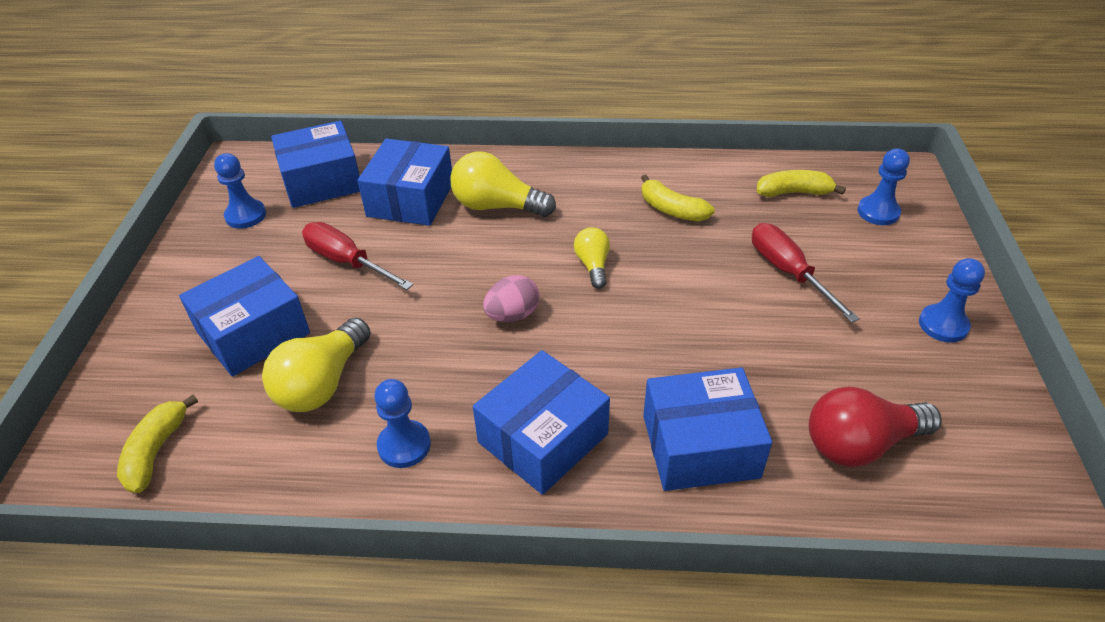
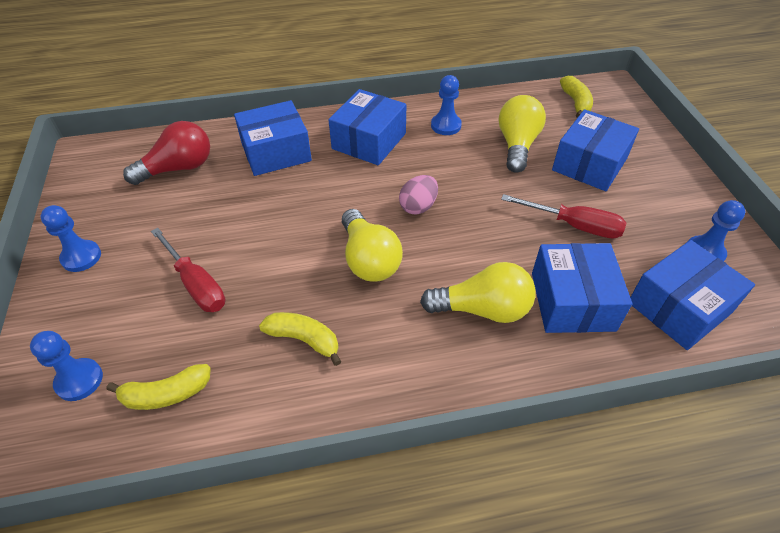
camera: 165 degrees right, 5 degrees up
(593, 265) = (369, 259): yellow light bulb -> yellow light bulb, size x1.72

